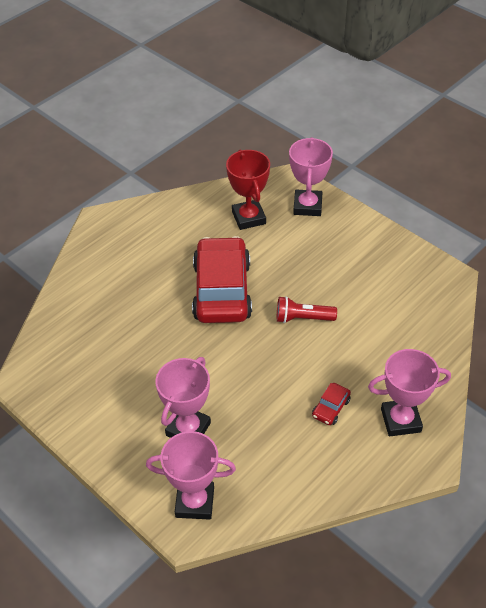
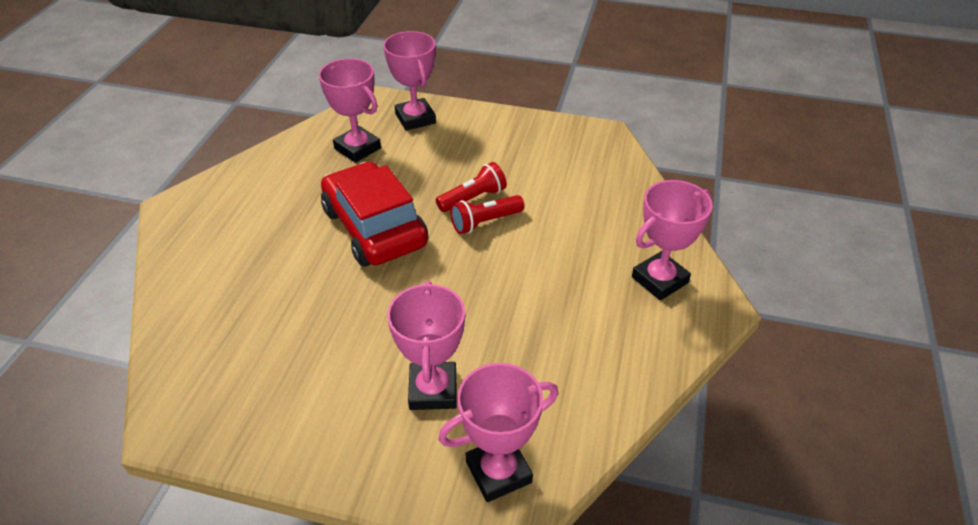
camera: 30 degrees left, 5 degrees down
(248, 218) = (357, 148): red trophy -> pink trophy
(306, 294) = (473, 198): none -> red flashlight
(331, 408) = (580, 298): red car -> none

